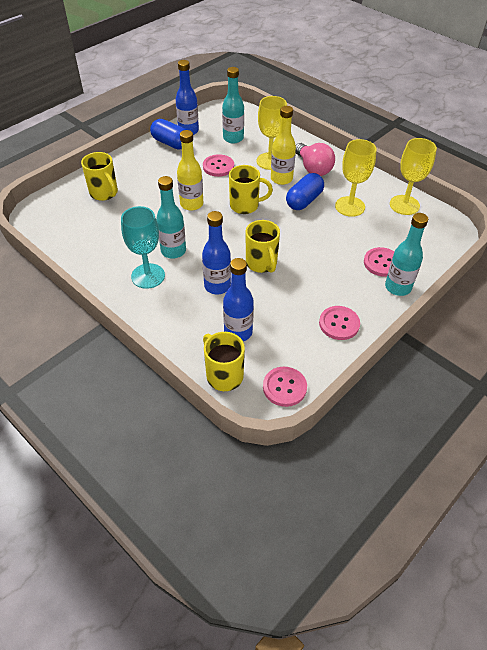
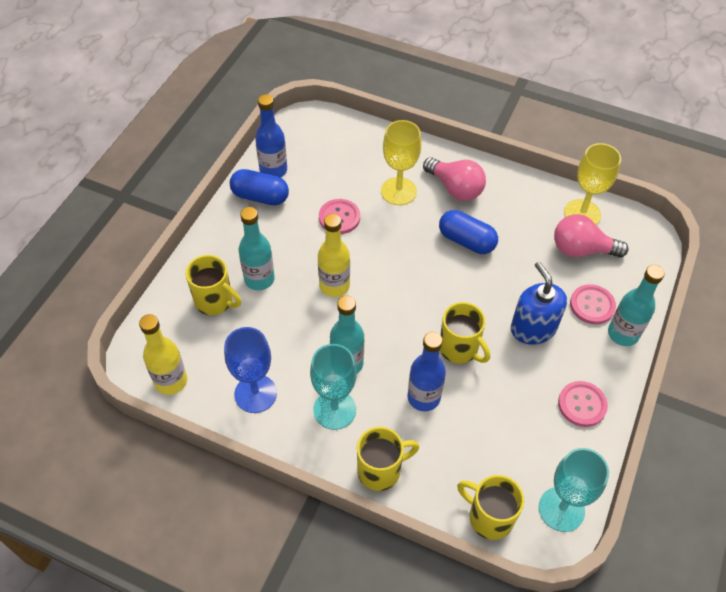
camera: 20 degrees left, 5 degrees up
(99, 252) = (255, 393): none -> blue goblet
(233, 138) = (336, 167): turquoise bottle -> turquoise bottle (259, 279)
(238, 332) = (477, 454): blue bottle -> none
(245, 205) = (401, 269): yellow mug -> yellow mug (380, 470)
(281, 179) = (425, 215): yellow bottle -> yellow bottle (171, 381)
(284, 387) = (561, 509): pink button -> turquoise goblet
(304, 201) = (466, 241): blue capsule -> blue capsule turned 75 degrees counterclockwise
(326, 265) = (533, 328): none -> blue soap dispenser
(350, 206) = (522, 234): yellow goblet -> none
(392, 226) = (581, 249): none -> pink light bulb

